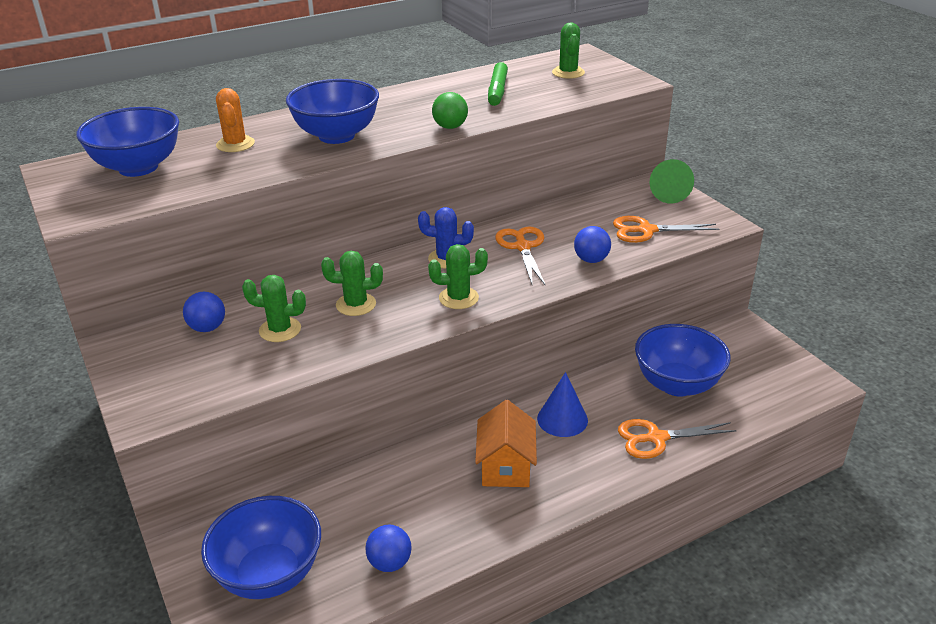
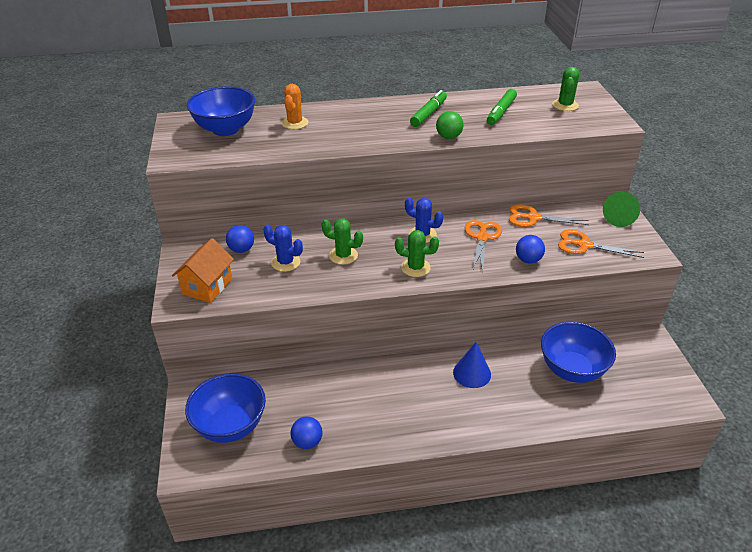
camera: 20 degrees right, 5 degrees up
(280, 330) = (285, 262): green cactus -> blue cactus
(336, 136) = (365, 129): blue bowl -> none
(409, 106) = (428, 114): none -> green marker
(505, 466) = (415, 397): orange house -> orange house (207, 286)
(656, 438) = (534, 407): orange scissors -> orange scissors (533, 218)

